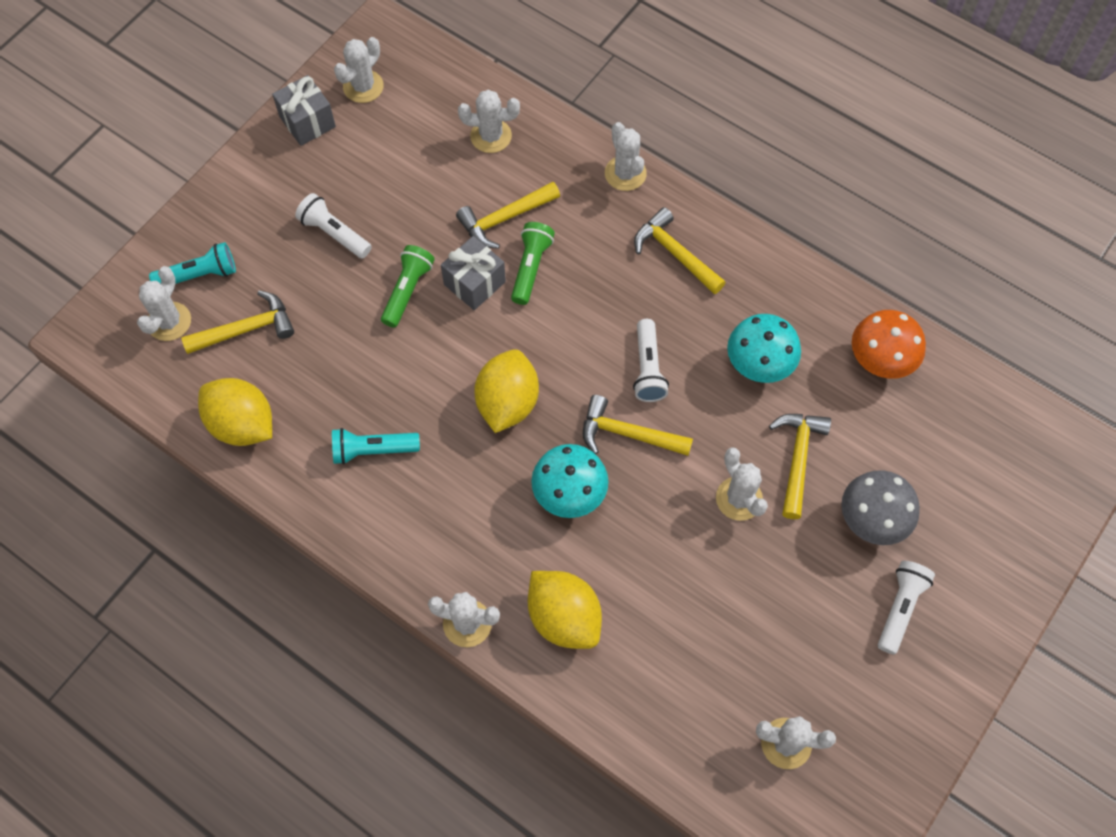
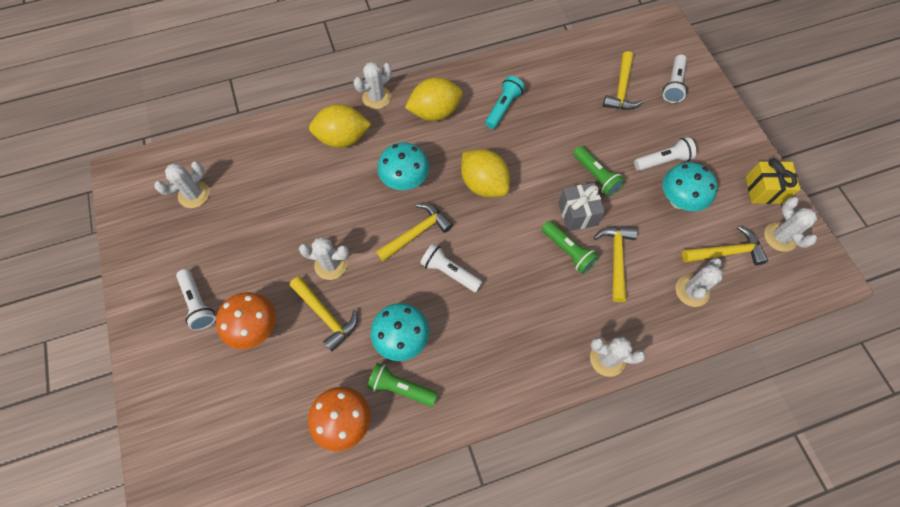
camera: 125 degrees right, 0 degrees up
(169, 321) = (649, 59): white cactus -> none
(199, 275) = (673, 85): turquoise flashlight -> white flashlight
(242, 424) = (561, 61): yellow lemon -> yellow lemon (435, 112)
(307, 122) = (764, 190): grey gift -> yellow gift
(382, 194) = (679, 200): none -> turquoise mushroom
(675, 253) = (520, 346): yellow hammer -> yellow hammer (726, 252)
(806, 334) = (401, 388): none -> green flashlight
(871, 521) = (256, 328): grey mushroom -> orange mushroom

